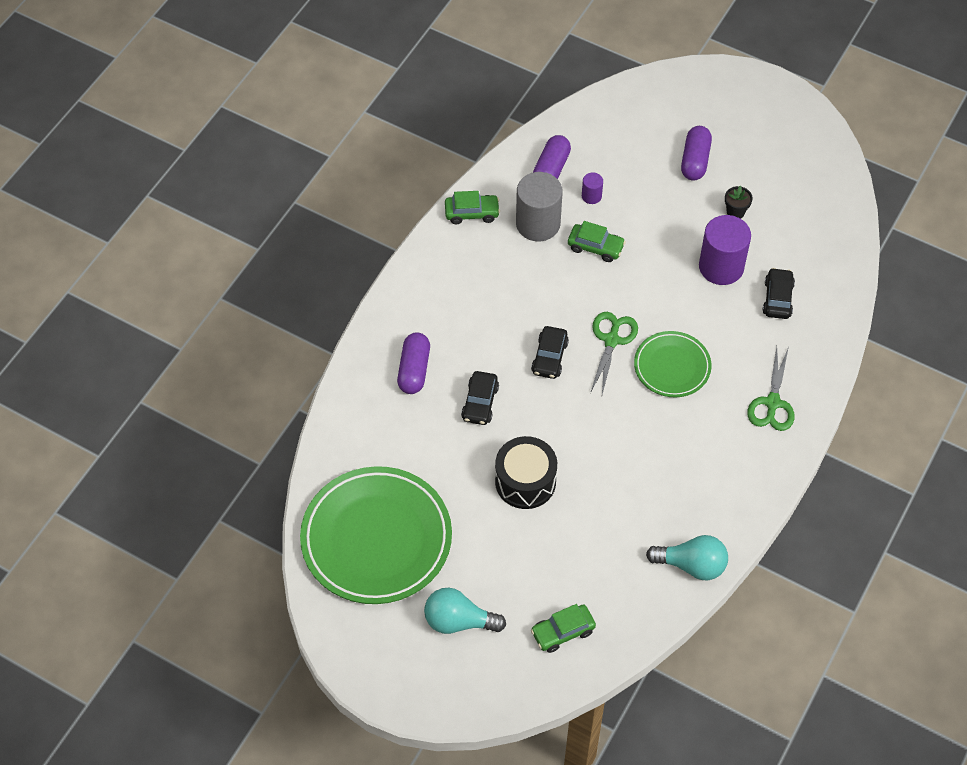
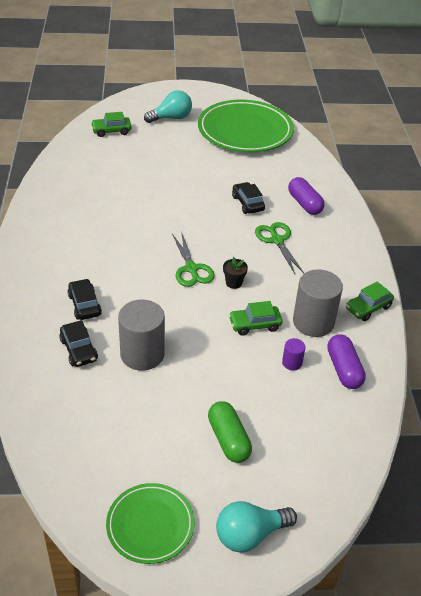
camera: 145 degrees right, 15 degrees down
(525, 481) = (185, 179): black drum -> none
(549, 357) = (226, 242): black car -> black car (84, 305)
(563, 632) = (111, 131): green car -> green car turned 135 degrees counterclockwise
(672, 367) = (135, 270): green plate -> green plate (150, 525)
(692, 565) = (53, 178): turquoise light bulb -> turquoise light bulb (250, 534)
(695, 160) = (228, 439): purple capsule -> green capsule
(721, 267) = (142, 354): purple cylinder -> grey cylinder
(735, 212) = (159, 407): black flower pot -> black flower pot (234, 283)
(772, 403) = (44, 277): green scissors -> green scissors (277, 240)

